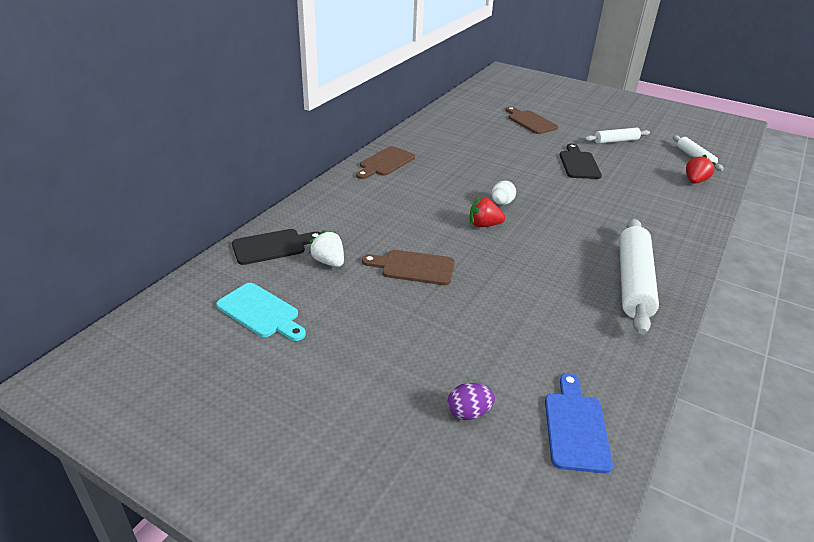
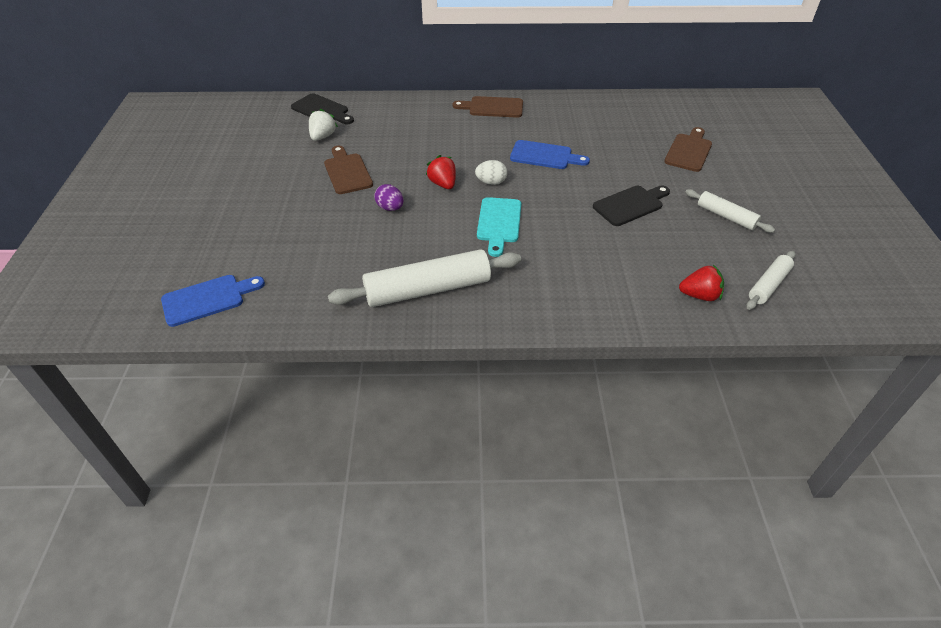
camera: 60 degrees right, 10 degrees up
(260, 312) = (246, 135): turquoise cutting board -> turquoise cutting board (499, 223)
(468, 413) = (196, 247): purple egg -> purple egg (390, 208)
(485, 169) = (544, 156): none -> blue cutting board

